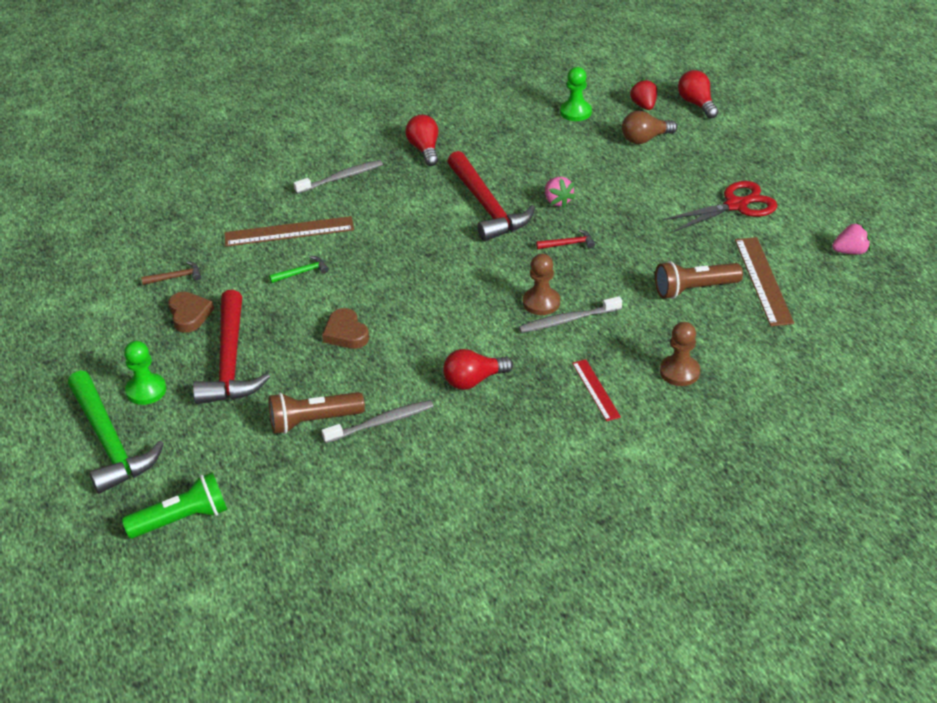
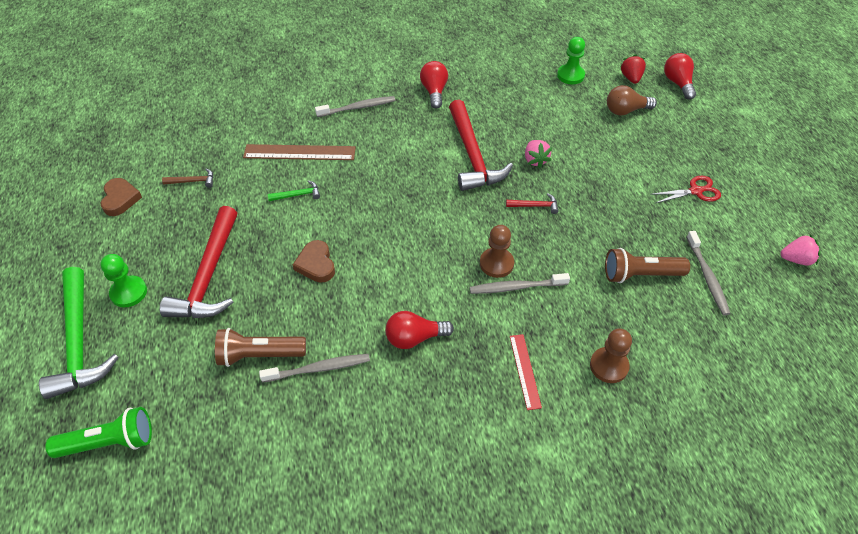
camera: 10 degrees right, 10 degrees up
(189, 314) = (191, 220): brown heart -> brown heart (120, 199)
(737, 205) = (696, 191): red scissors -> red scissors, size x0.66
(763, 281) = (707, 277): brown ruler -> grey toothbrush

